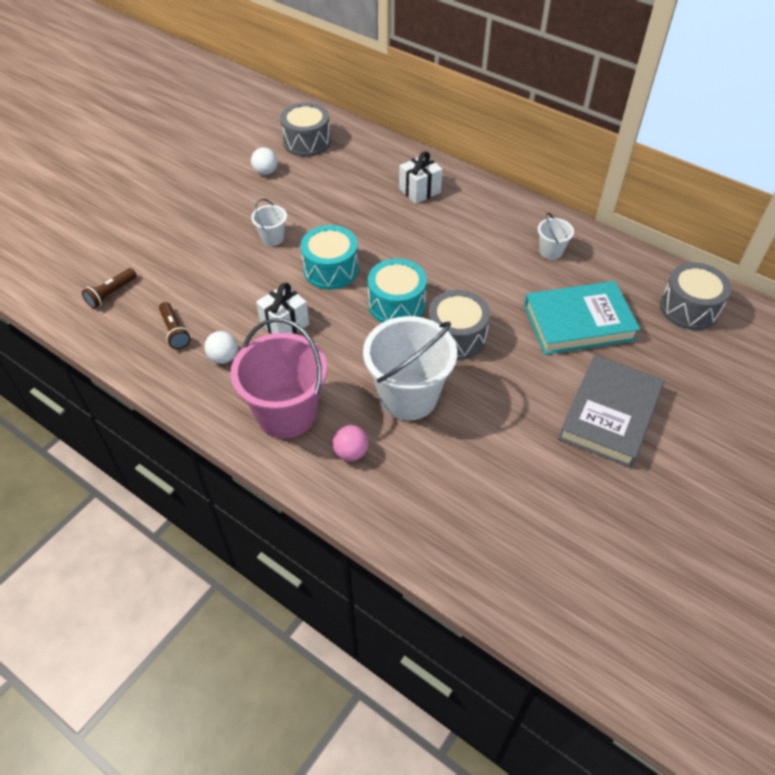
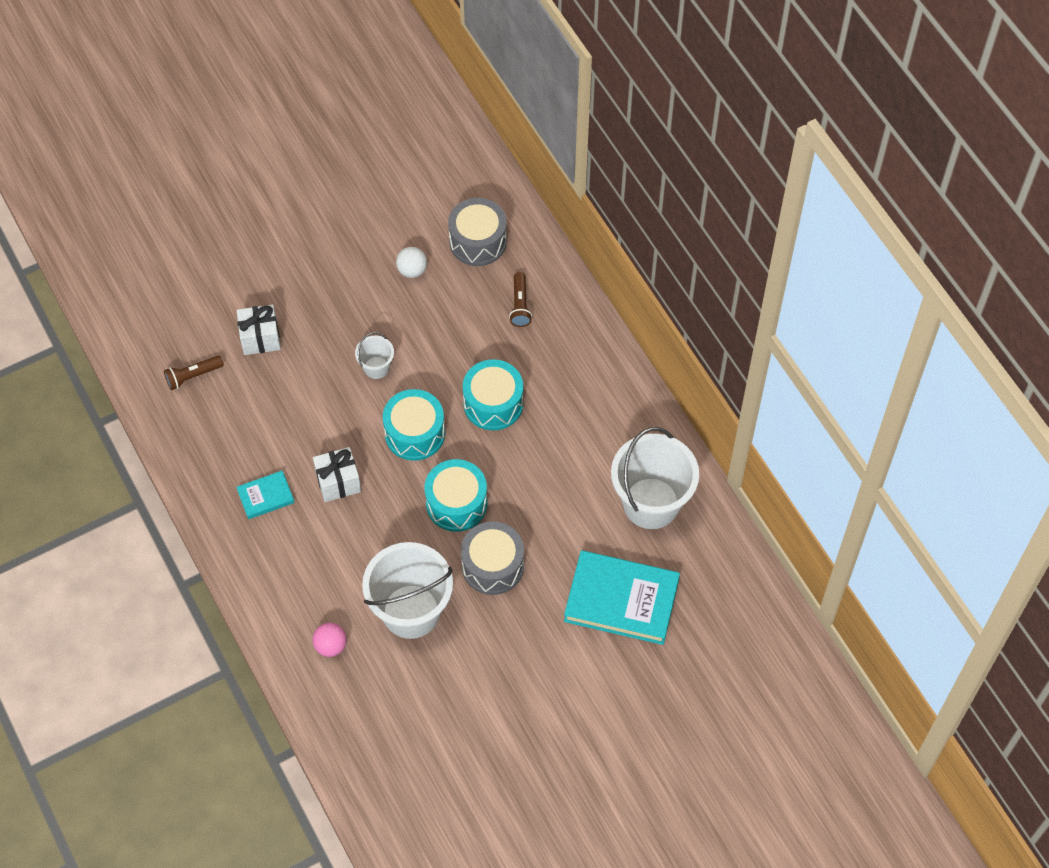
camera: 25 degrees right, 10 degrees up
(175, 331) = (234, 447): brown flashlight -> brown flashlight (520, 305)
(223, 357) = (266, 496): white ball -> turquoise book
(286, 414) = (294, 582): pink bucket -> none
(382, 230) = (493, 403): none -> turquoise drum
(419, 190) = (562, 364): white gift -> white gift (260, 338)
(551, 251) = (651, 503): white bucket -> white bucket, size x2.15
(610, 414) = (583, 710): grey book -> none
(689, 308) = (744, 632): grey drum -> none

